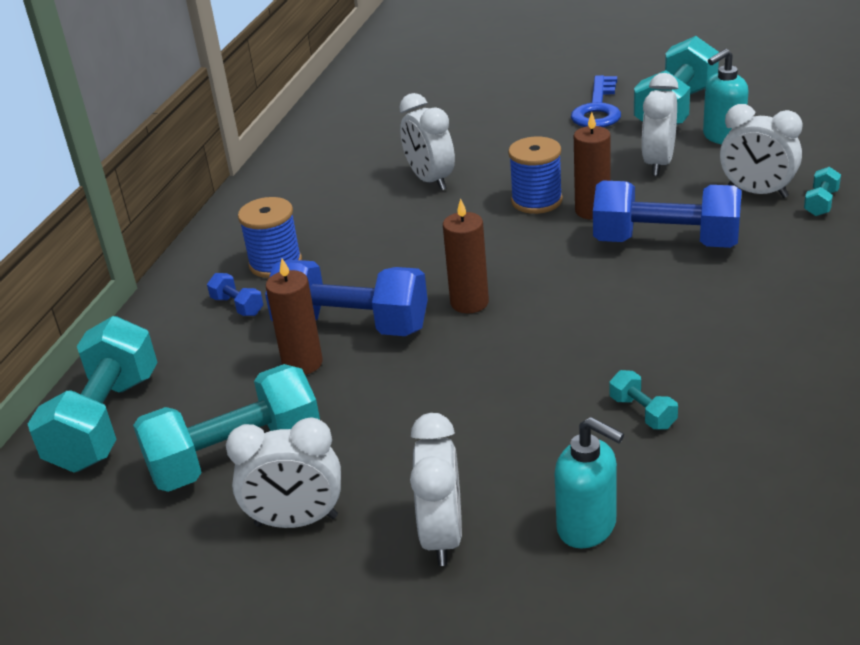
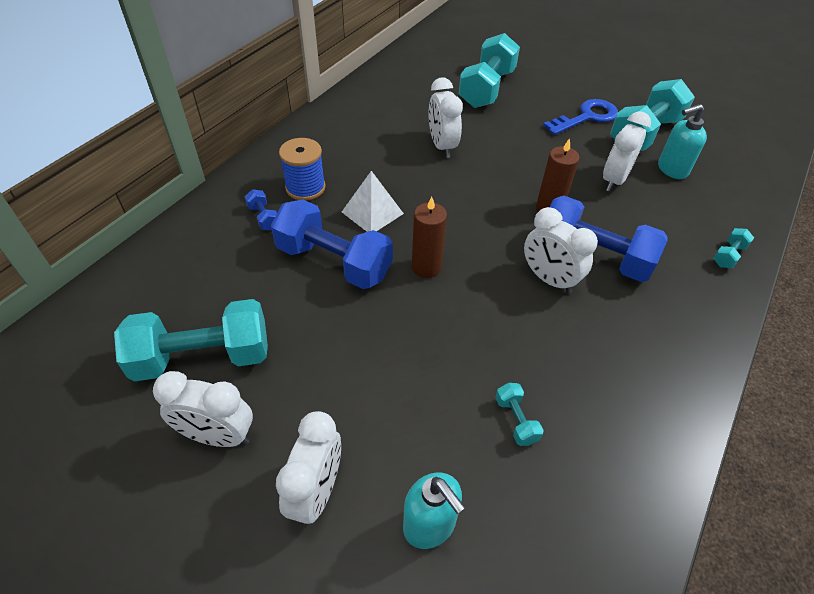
camera: 10 degrees right, 15 degrees up
(106, 421) = (131, 293): turquoise dumbbell -> turquoise dumbbell (486, 89)
(302, 363) = (285, 285): brown candle -> none
(375, 267) = (372, 212): none -> white pyramid
(536, 201) = (511, 187): blue spool -> none
(598, 109) = (586, 117): blue key -> blue key turned 150 degrees counterclockwise
(757, 192) = (681, 230): white clock -> white clock (549, 279)

